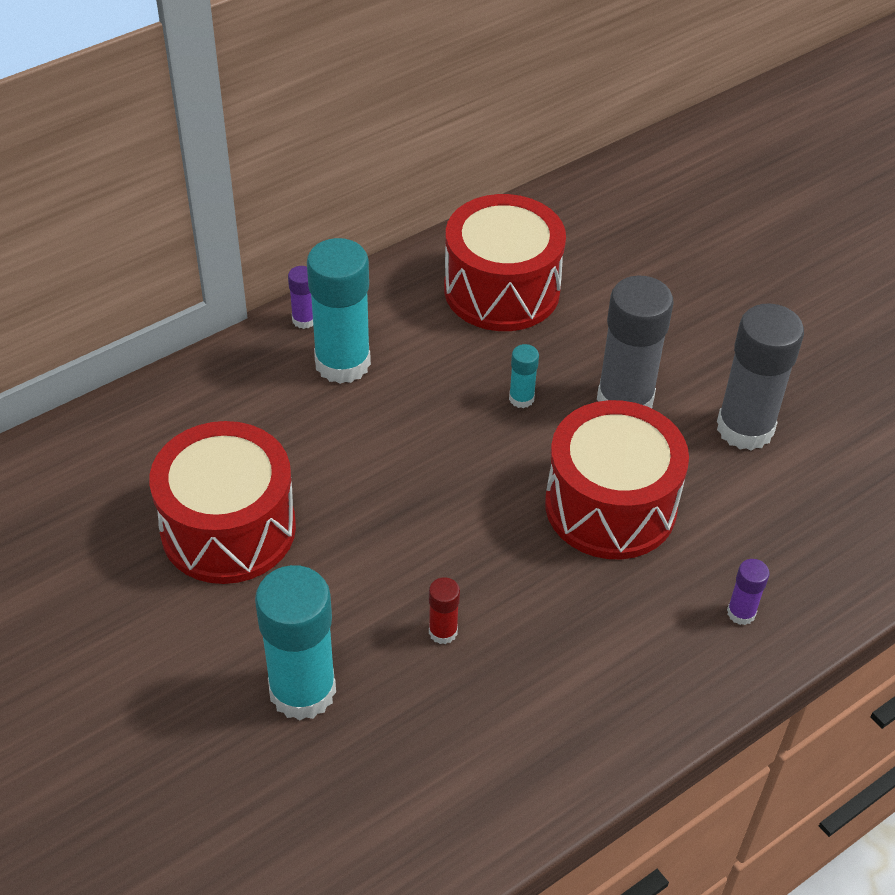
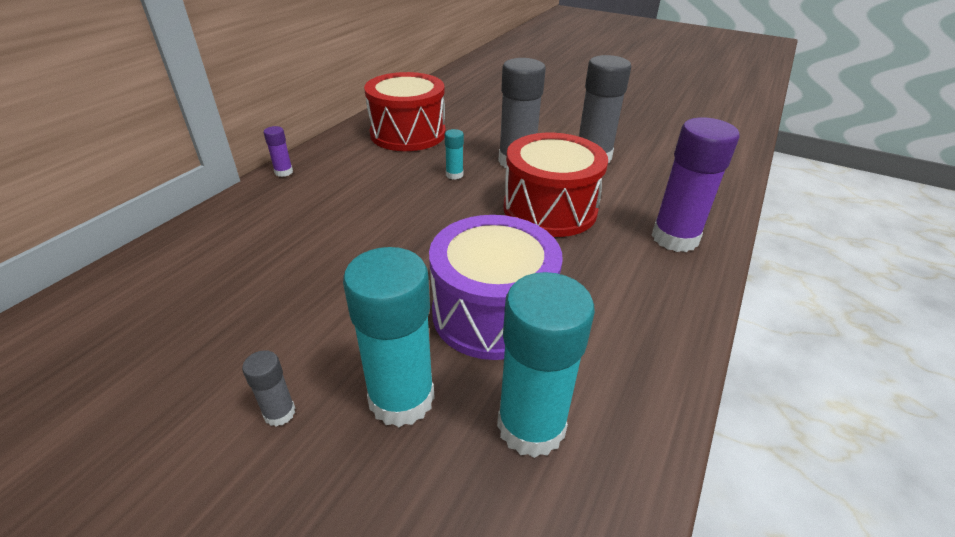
camera: 25 degrees left, 10 degrees down
(191, 660) = (279, 413): none -> grey glue stick
(228, 528) = (276, 300): red drum -> none
(342, 363) = (323, 186): turquoise glue stick -> turquoise glue stick (531, 426)
(443, 632) = (492, 313): red glue stick -> purple drum
(741, 613) = (675, 238): purple glue stick -> purple glue stick, size x2.21

